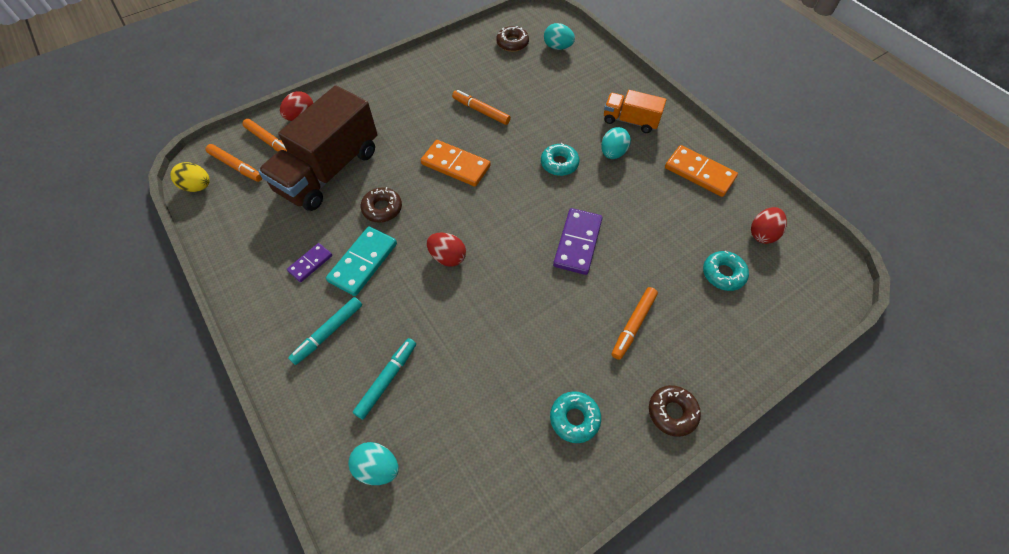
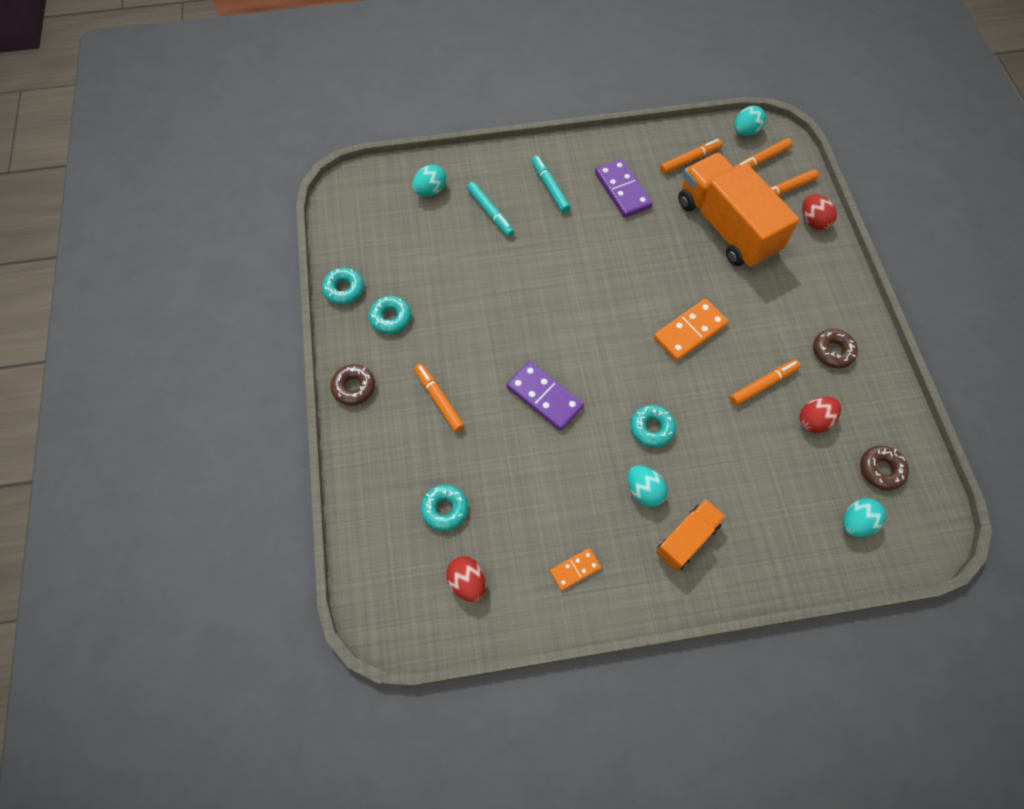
camera: 115 degrees right, 5 degrees up
(198, 186) = (745, 131): yellow egg -> turquoise egg
(250, 220) = (690, 160): none -> orange marker
(310, 263) = (622, 190): purple domino -> purple domino, size x1.72
(329, 170) = (726, 227): brown truck -> orange truck
(363, 262) = (605, 225): turquoise domino -> none
(382, 208) = (660, 255): brown donut -> brown donut (832, 351)
(447, 257) = (581, 287): red egg -> red egg (814, 420)
(567, 495) = (344, 289): none -> turquoise donut
(699, 173) = (575, 569): orange domino -> orange domino, size x0.58

